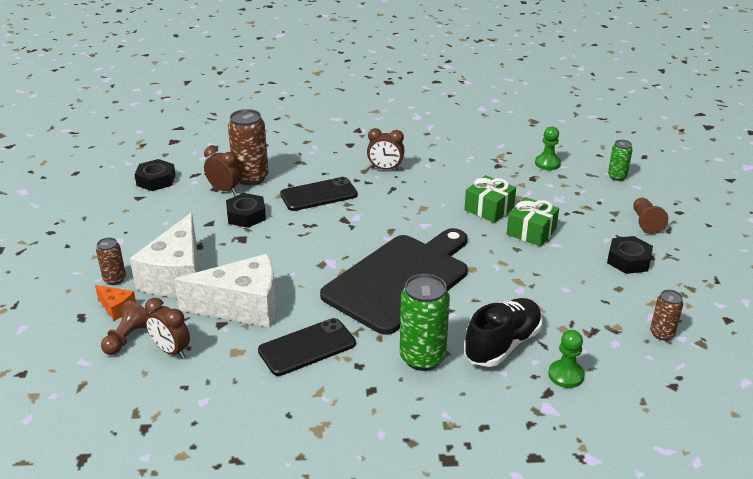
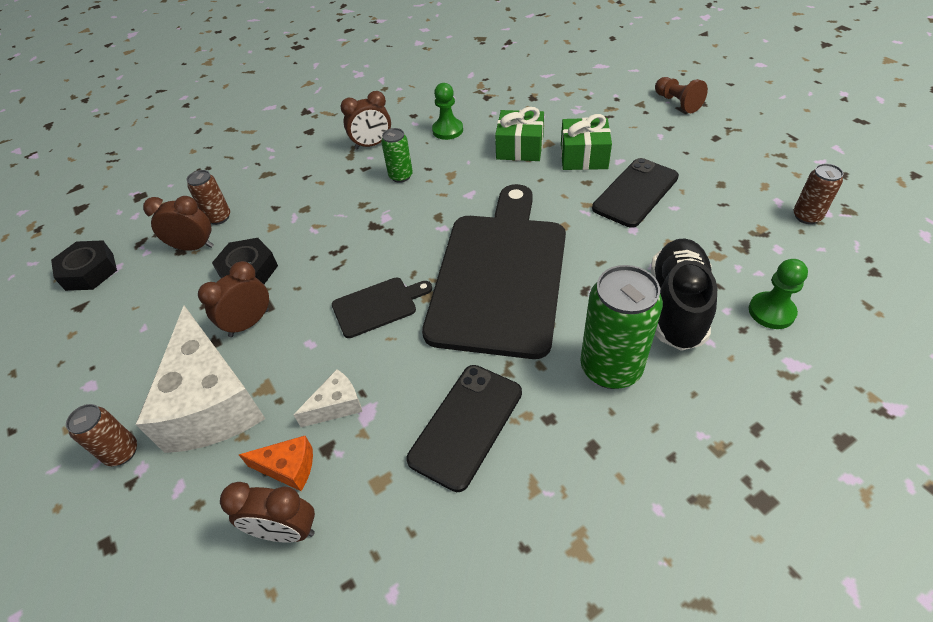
camera: 25 degrees left, 15 degrees up
(116, 308) = (155, 500): orange cheese -> orange cheese (288, 468)
(127, 338) = (204, 545): brown pawn -> none
(225, 244) = (249, 323): none -> brown clock
(242, 306) = (336, 406): white cheese -> white cheese, size x0.44
(251, 178) = (219, 217): brown can -> brown can, size x0.55
(308, 266) = (378, 306): none -> black cutting board
(319, 195) = (320, 206): black phone -> black phone (635, 193)
(547, 163) = (532, 77): green pawn -> green pawn (447, 130)
(617, 176) = (608, 66): green can -> green can (401, 176)
(628, 260) = (701, 149): black nut -> none

